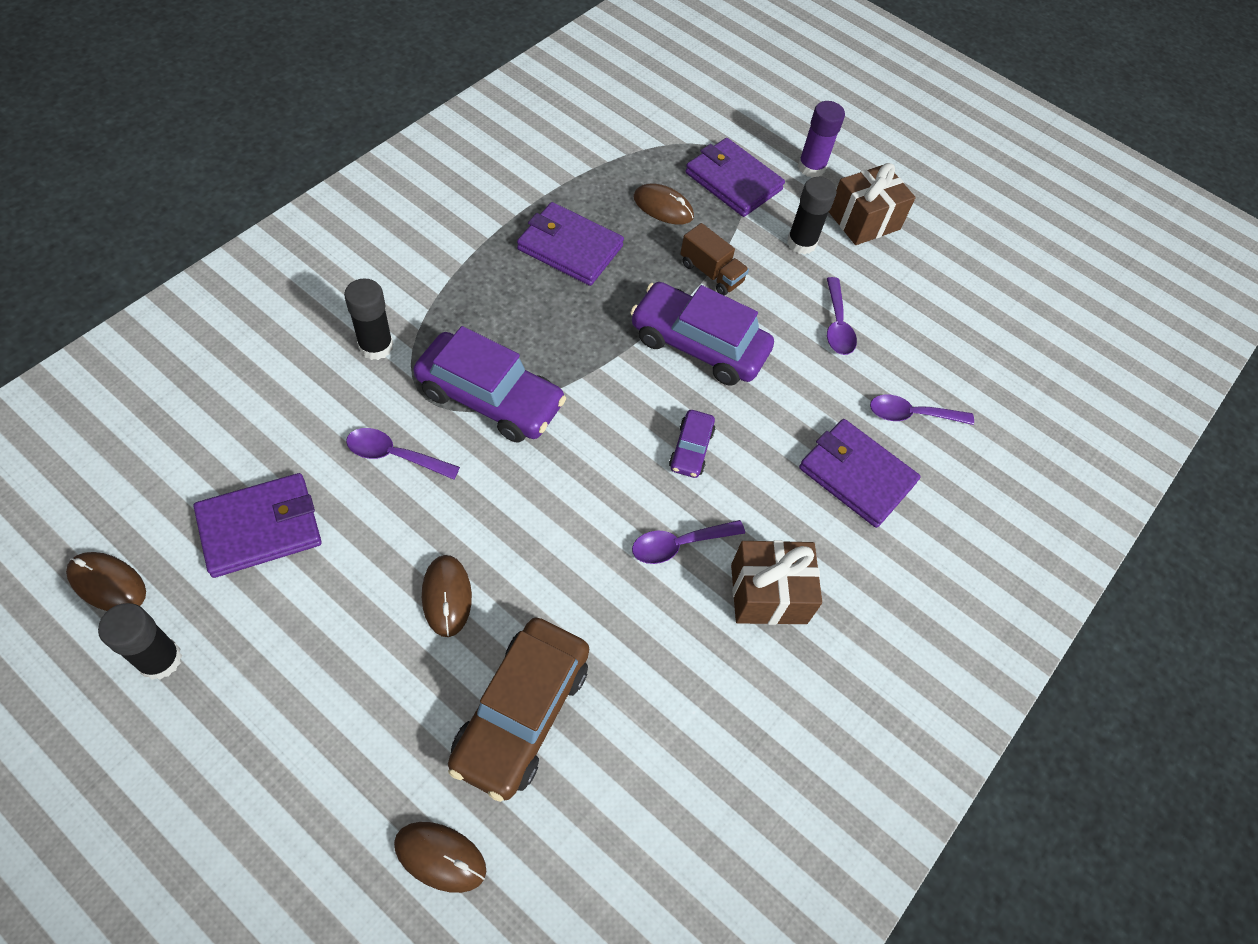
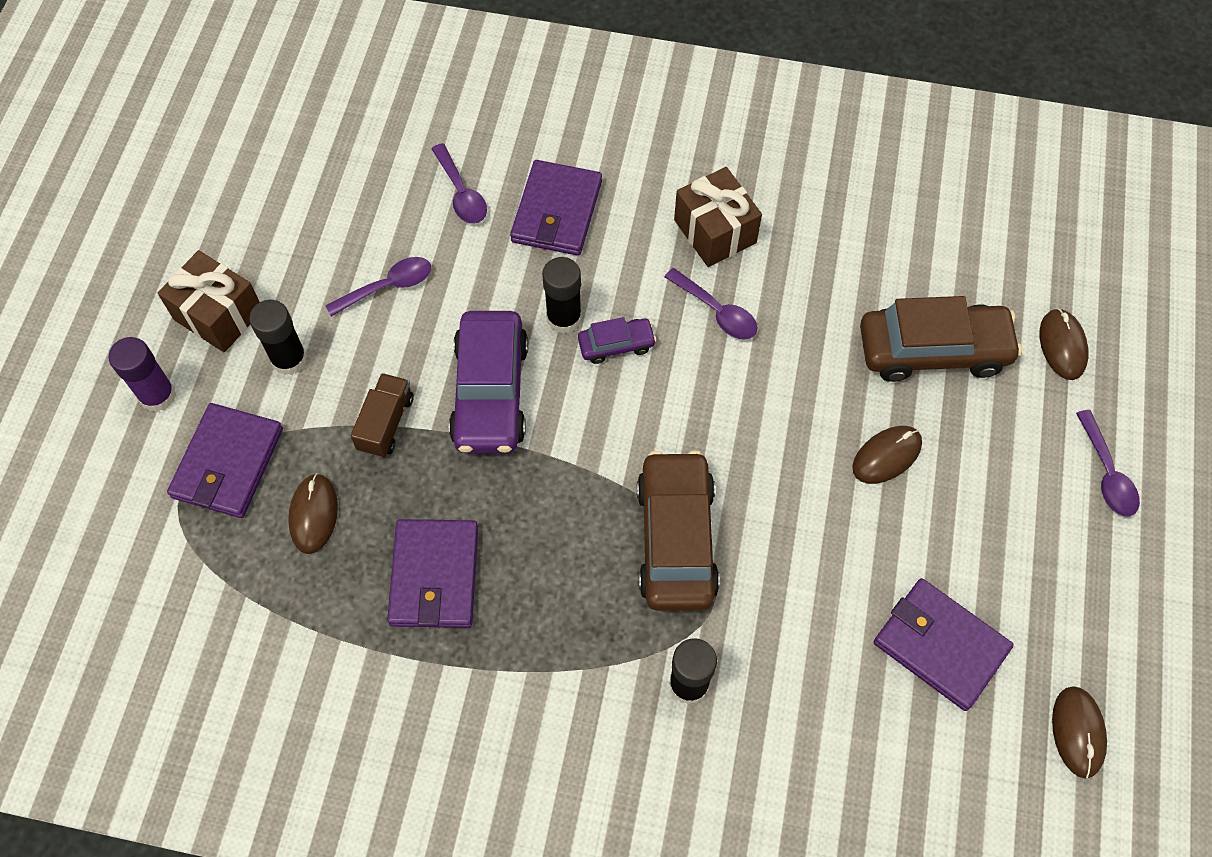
camera: 110 degrees left, 5 degrees up
(160, 659) = (1096, 635): black glue stick -> black glue stick (564, 318)
(395, 455) = (793, 582): purple spoon -> purple spoon (1106, 473)
(490, 398) = (676, 539): purple car -> brown car

